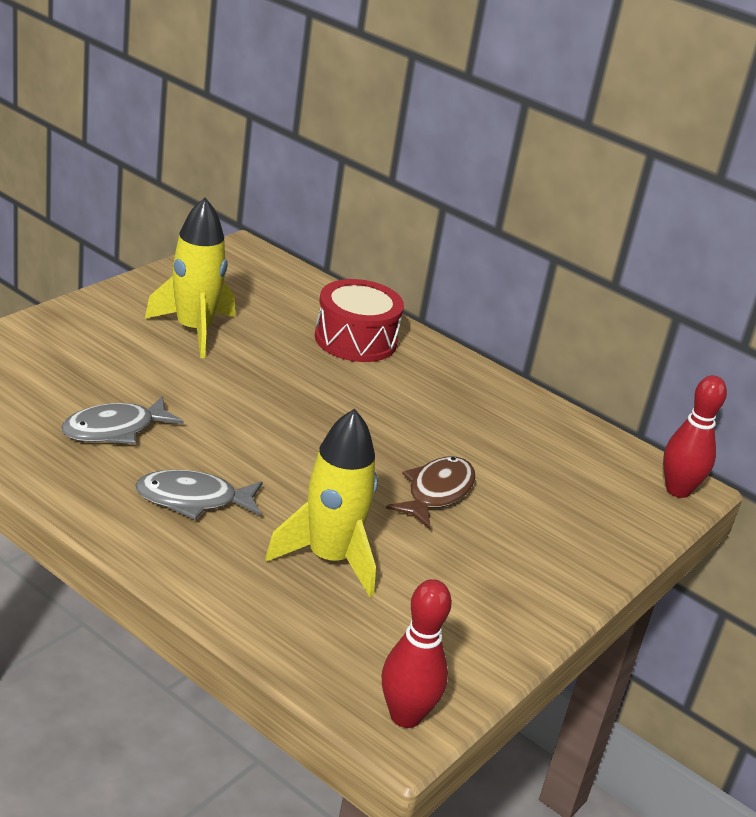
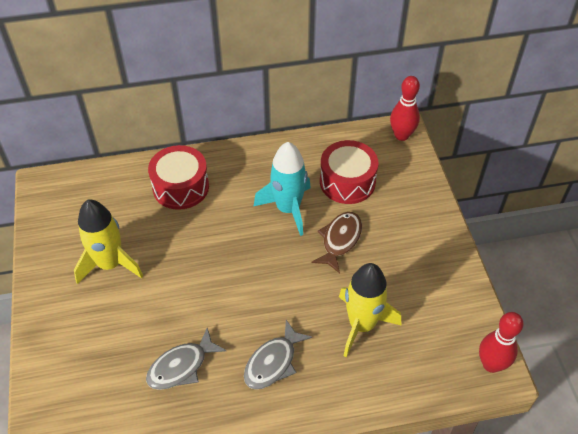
camera: 45 degrees left, 20 degrees up
(114, 429) = (181, 366): grey fish -> grey fish turned 45 degrees clockwise
(429, 432) = (288, 209): none -> turquoise rocket
(436, 493) = (340, 240): brown fish -> brown fish turned 45 degrees clockwise
(535, 467) = (347, 182): none -> red drum

